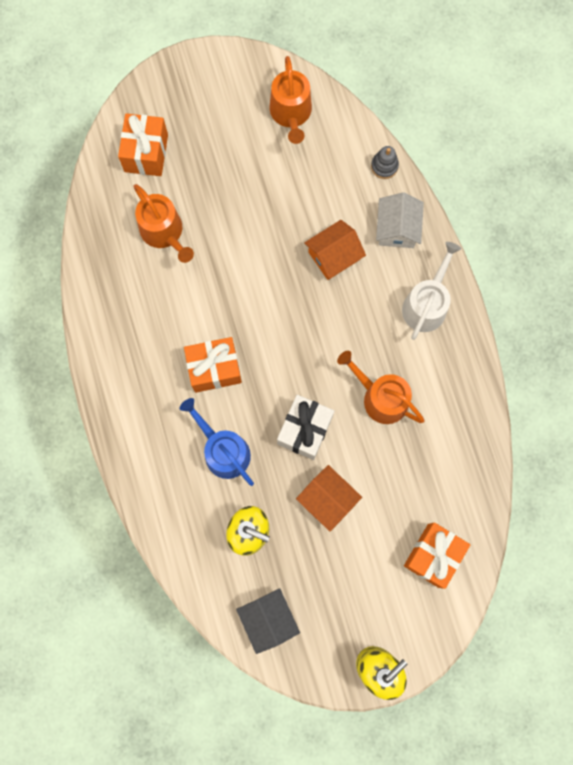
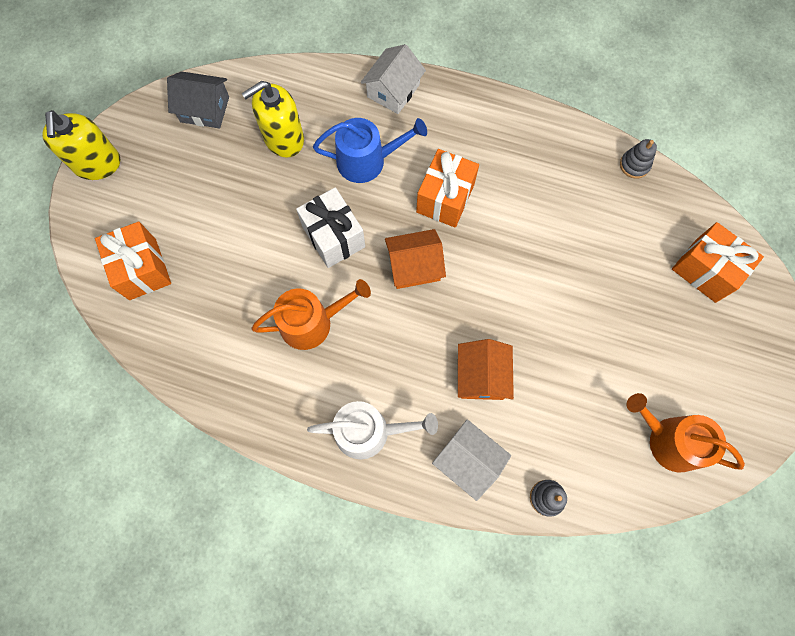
camera: 125 degrees right, 5 degrees down
(88, 248) = (634, 165): none -> grey stacking toy
(144, 475) = (393, 91): none -> white house
(164, 232) = (609, 237): orange watering can -> none
(328, 499) = (260, 216): orange house -> orange house (414, 266)
(426, 304) = (369, 431): white watering can -> white watering can turned 60 degrees counterclockwise

